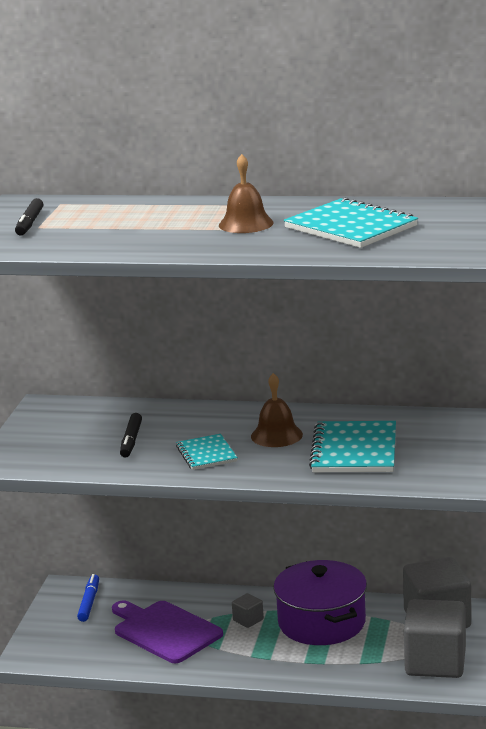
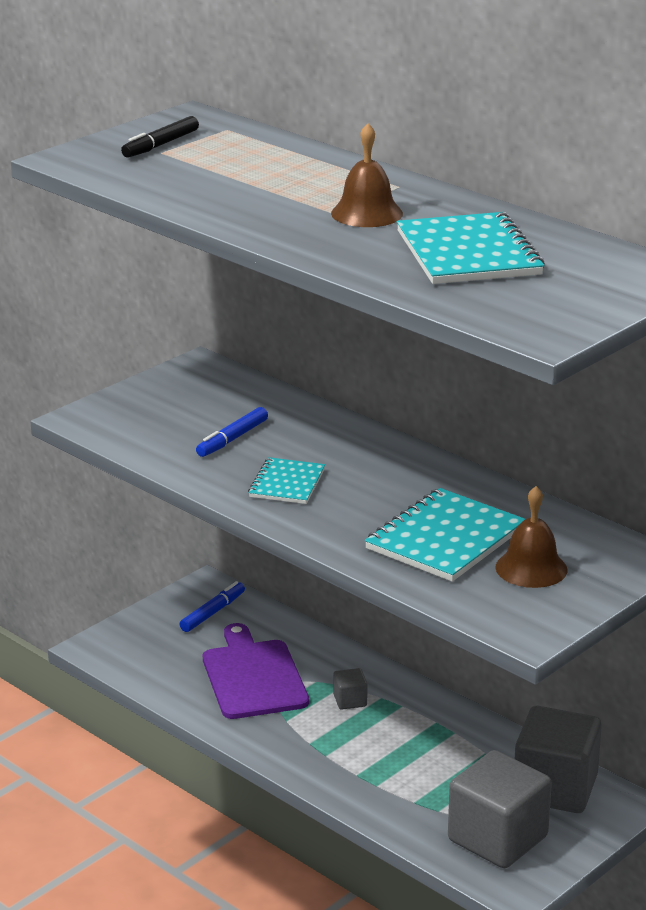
camera: 30 degrees right, 5 degrees up
(131, 441) = (232, 439): black marker -> blue marker
(276, 435) = (386, 488): brown bell -> brown bell (531, 568)
(322, 622) = (424, 737): purple pot -> none

